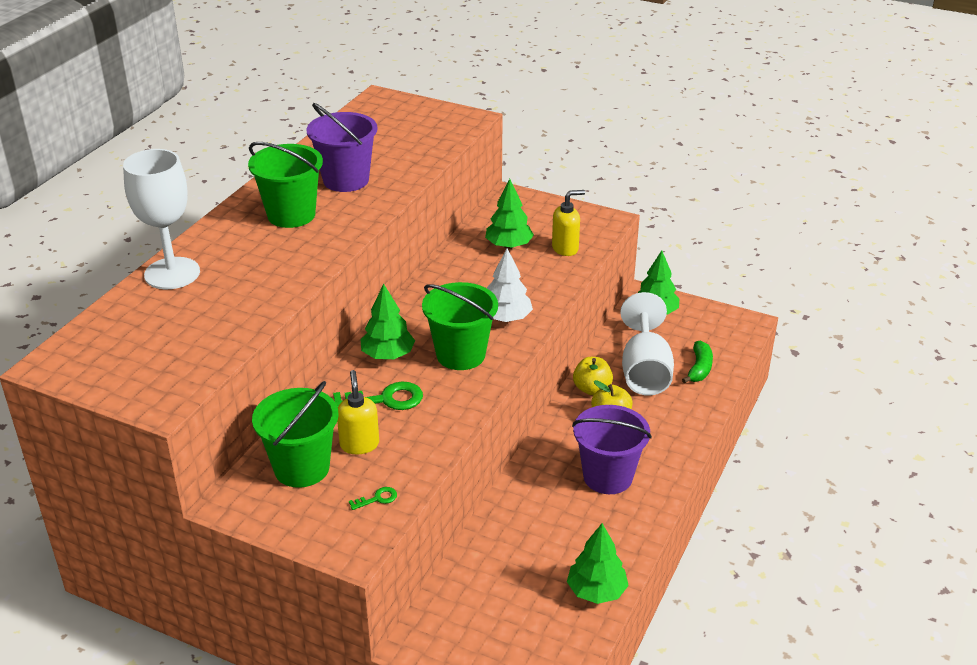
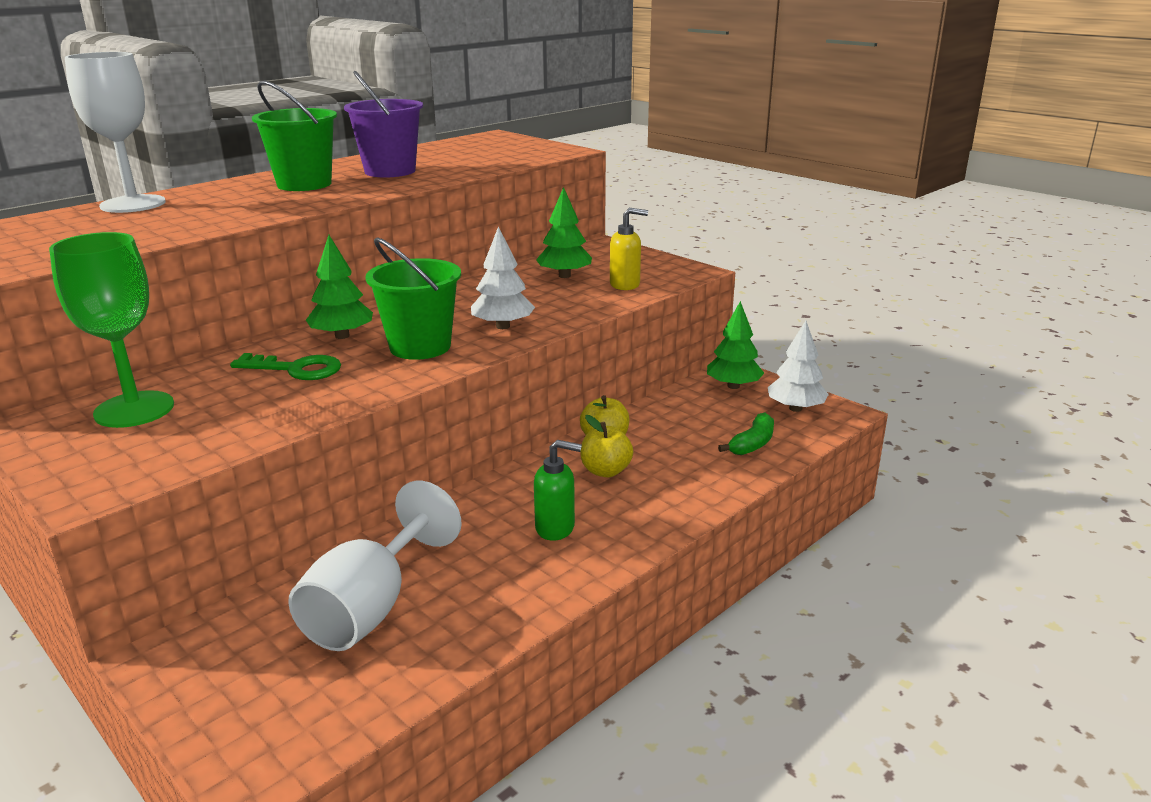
camera: 20 degrees right, 10 degrees down
(301, 468) = (134, 409): green bucket -> green goblet
(359, 444) = (220, 401): yellow soap dispenser -> none
(377, 499) = (176, 452): green key -> none
(596, 591) = (436, 653): green tree -> none
(608, 477) = (555, 528): purple bucket -> green soap dispenser
(644, 371) = (681, 435): white goblet -> white goblet (370, 608)
(712, 326) = (795, 408): none -> white tree

